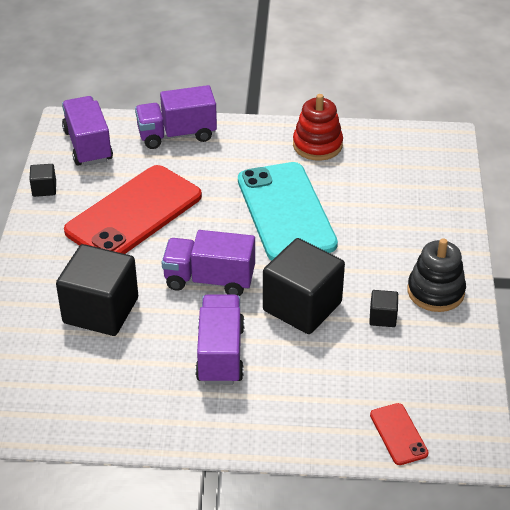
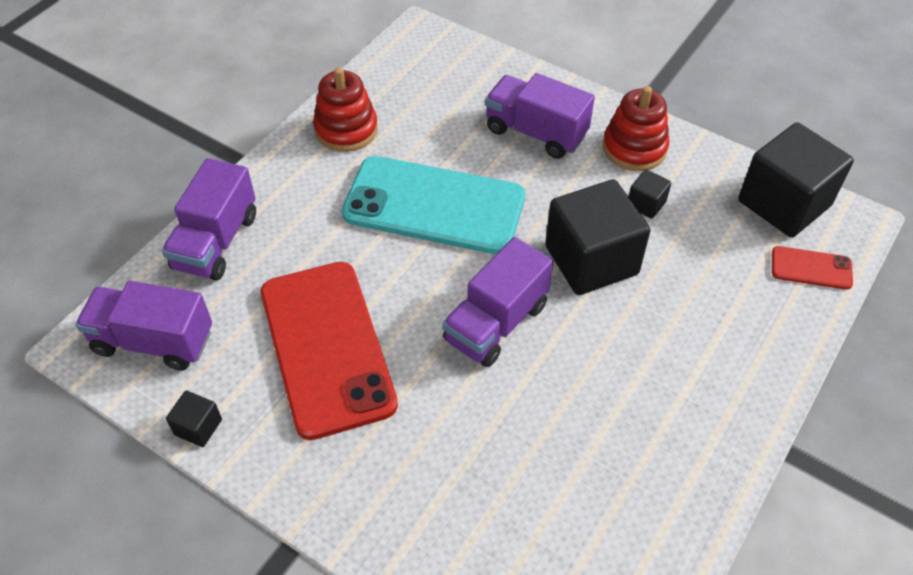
camera: 60 degrees left, 10 degrees up
(101, 310) = (477, 456): black cube -> black cube (784, 203)
(220, 354) = (622, 365): purple truck -> purple truck (535, 132)
(435, 291) = (634, 148): black stacking toy -> red stacking toy

